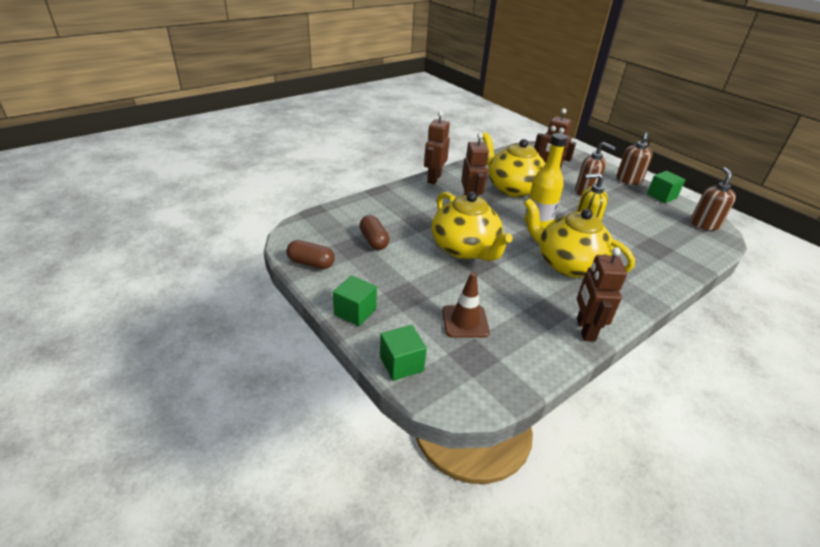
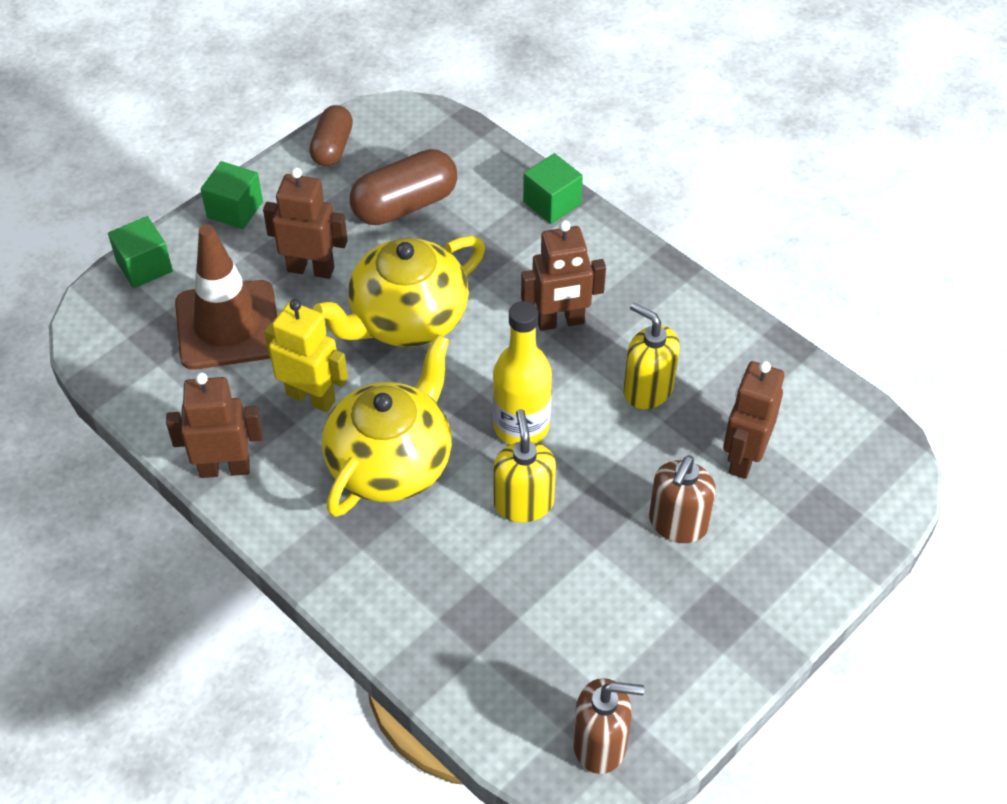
camera: 85 degrees right, 15 degrees up
(374, 241) = (405, 205): brown capsule -> brown capsule, size x1.52
(433, 179) = (642, 262): brown robot -> brown robot (311, 269)
(465, 321) = (228, 325): brown traffic cone -> brown traffic cone, size x1.60
(512, 188) = (647, 389): yellow teapot -> yellow soap dispenser
(524, 289) = (311, 397): none -> yellow robot
(628, 180) = (772, 624): brown soap dispenser -> none
(661, 196) = (713, 683): green cube -> green cube (552, 203)

